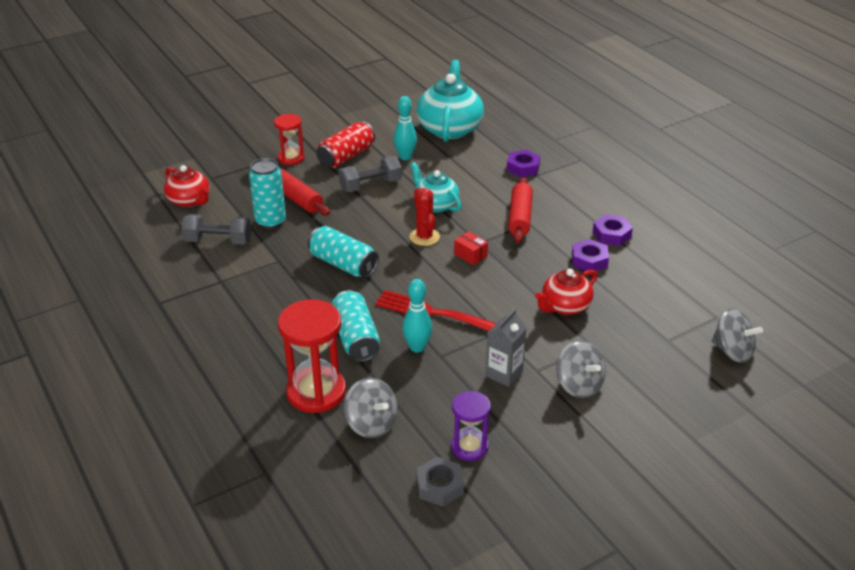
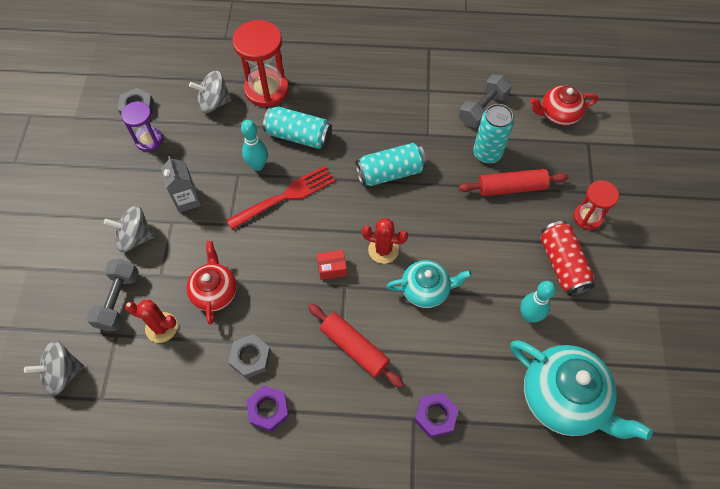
camera: 125 degrees right, 25 degrees up
(370, 185) = (495, 255): grey dumbbell -> grey dumbbell (118, 300)
(589, 260) = (250, 358): purple nut -> grey nut
(629, 318) = (161, 327): none -> red cactus

